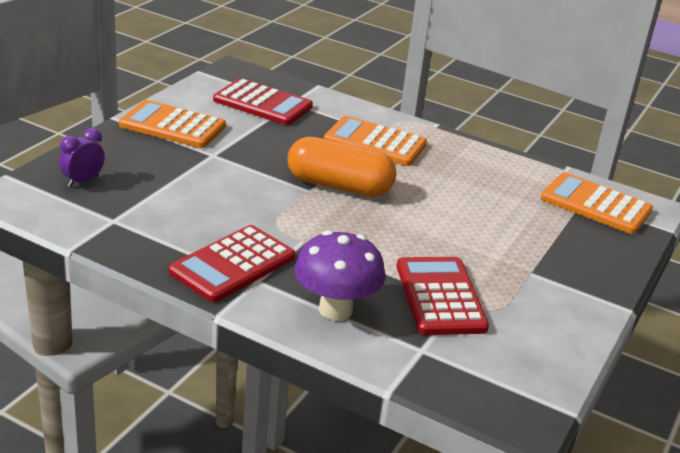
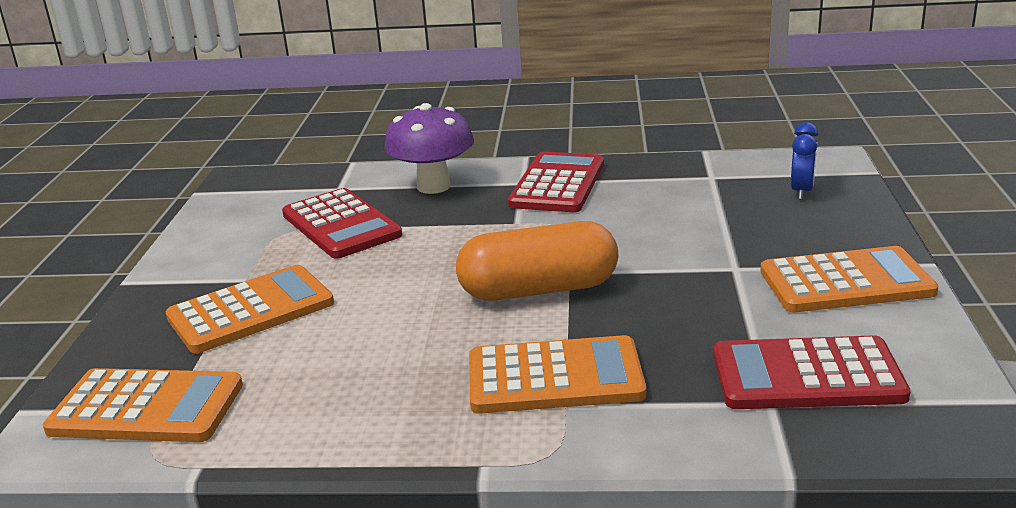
camera: 160 degrees right, 5 degrees down
(83, 181) = (801, 191): purple clock -> blue clock
(530, 243) = (251, 310): none -> orange calculator

